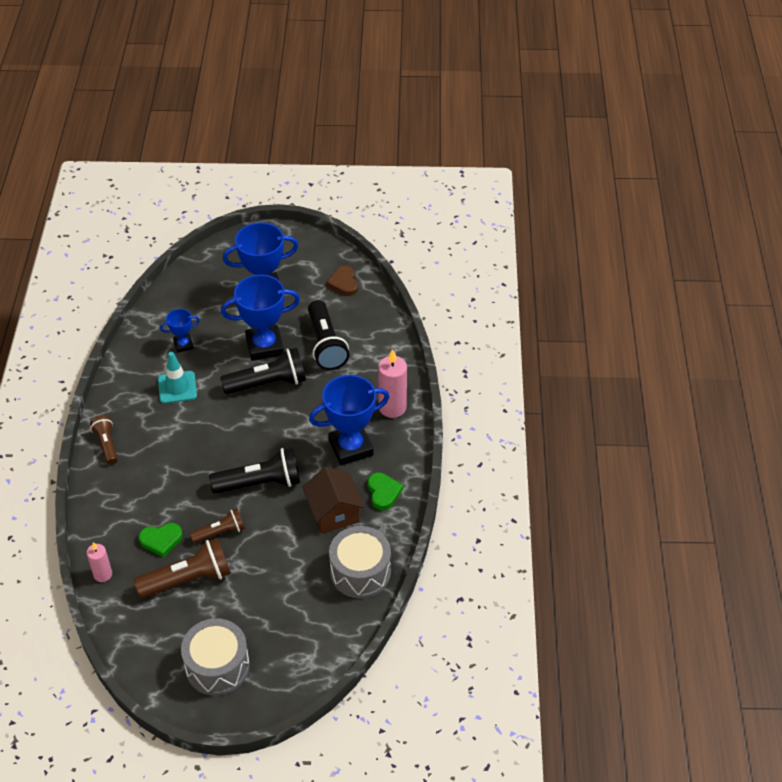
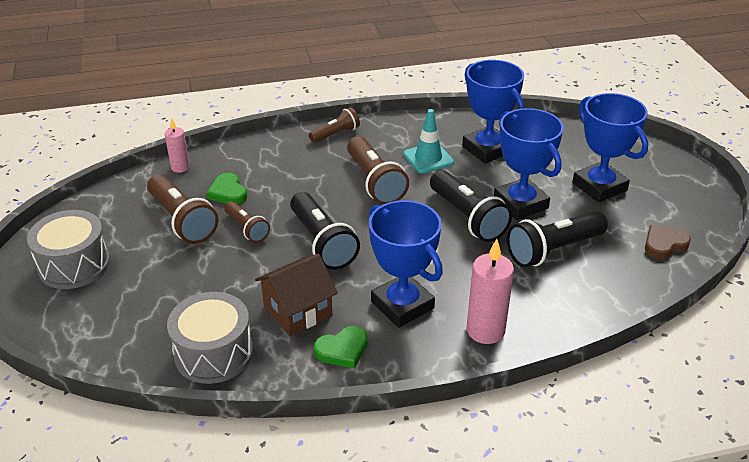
camera: 75 degrees right, 10 degrees down
(183, 345) = (487, 149): blue trophy -> blue trophy, size x1.94
(194, 432) = (374, 182): none -> brown flashlight

